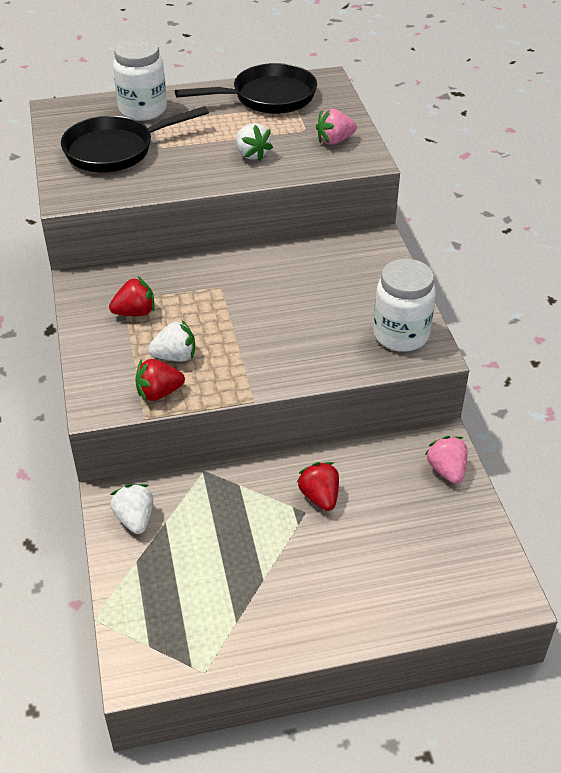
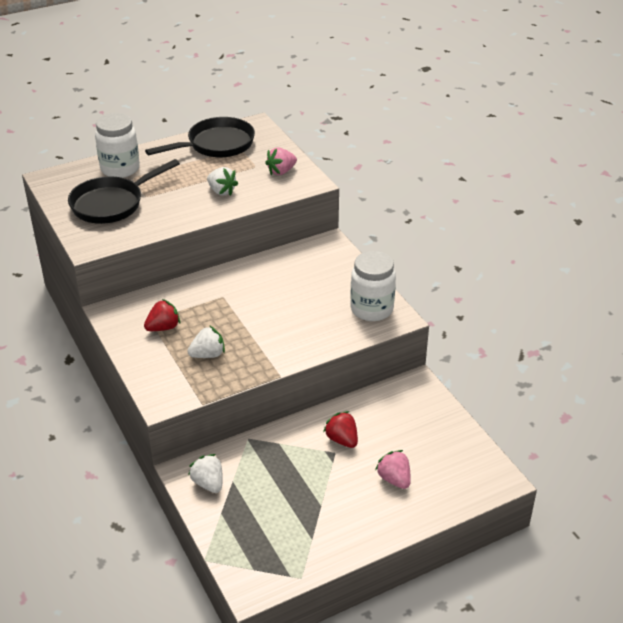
camera: 15 degrees left, 5 degrees down
(159, 393) = (206, 383): red strawberry -> none
(446, 470) = (427, 403): pink strawberry -> pink strawberry (394, 479)

